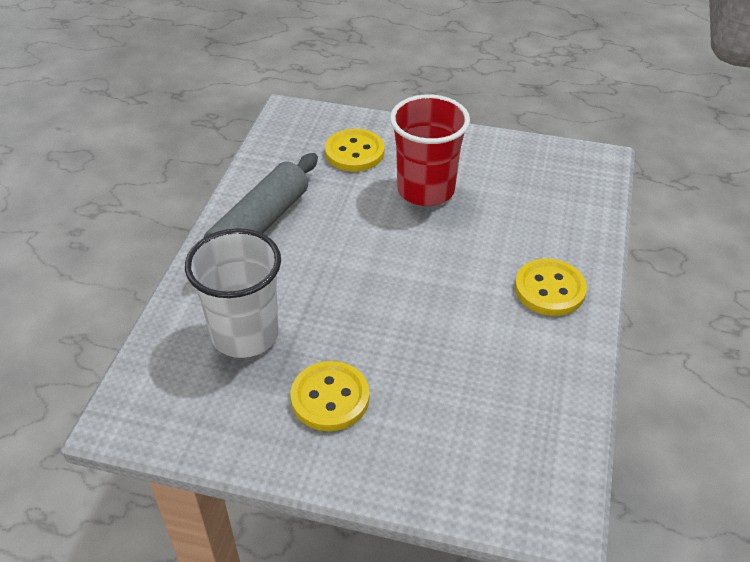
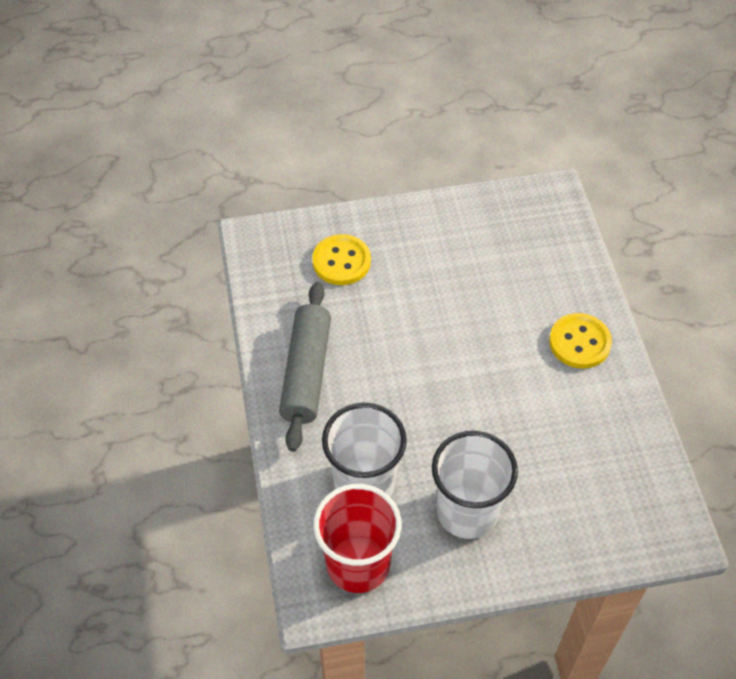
camera: 25 degrees left, 10 degrees up
(330, 398) = (467, 511): yellow button -> white cup
(425, 190) = (427, 280): red cup -> red cup (358, 564)

